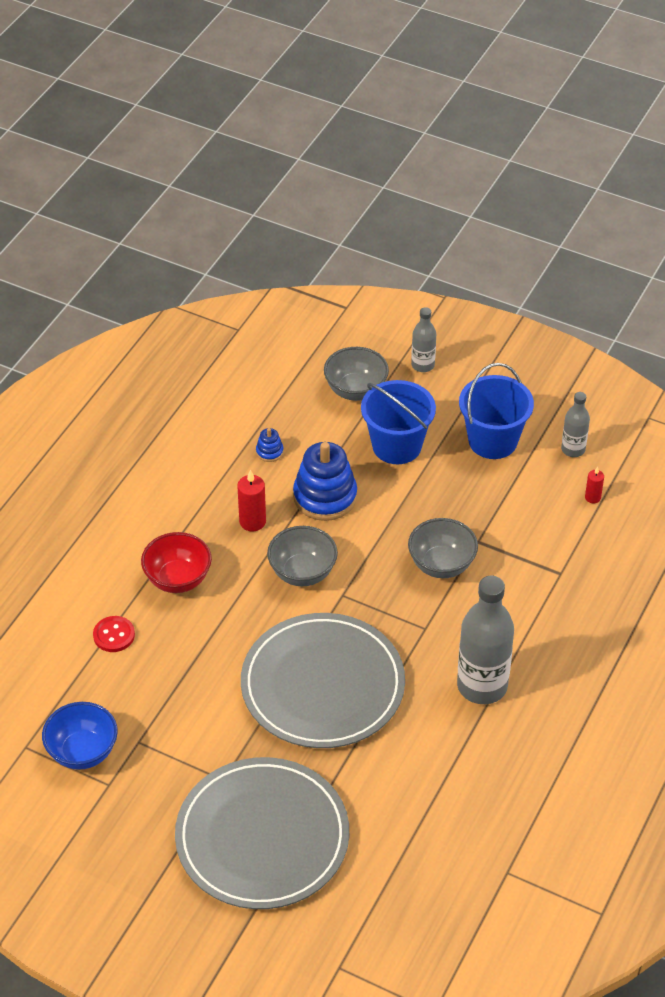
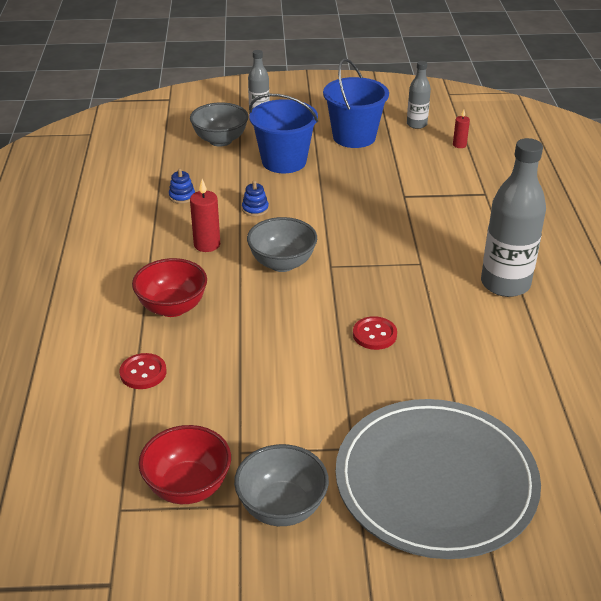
camera: 30 degrees left, 10 degrees down
(82, 752) = (188, 487): blue bowl -> red bowl
(322, 685) = (374, 334): grey plate -> red button
(325, 497) = (255, 209): blue stacking toy -> blue stacking toy, size x0.44
(441, 565) = (391, 219): grey bowl -> grey bowl (282, 507)

